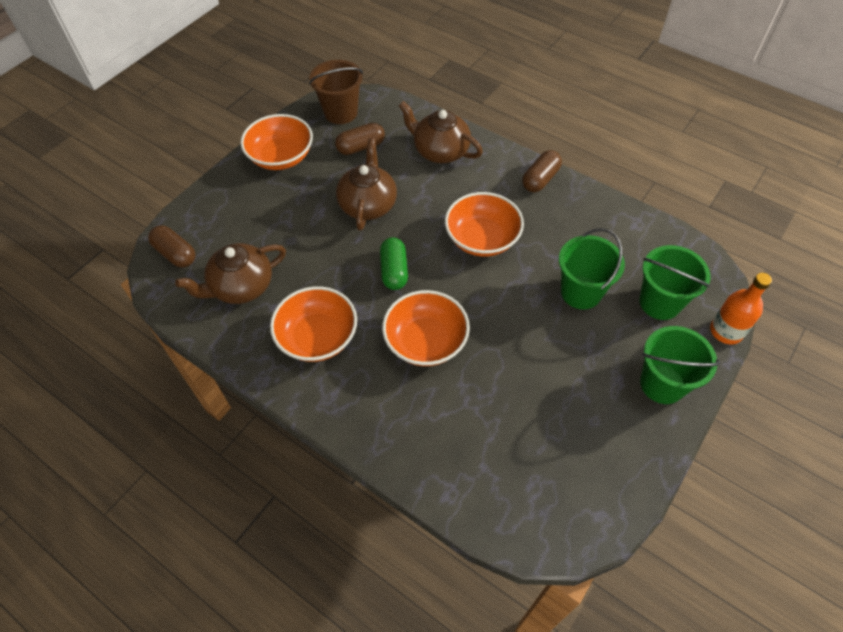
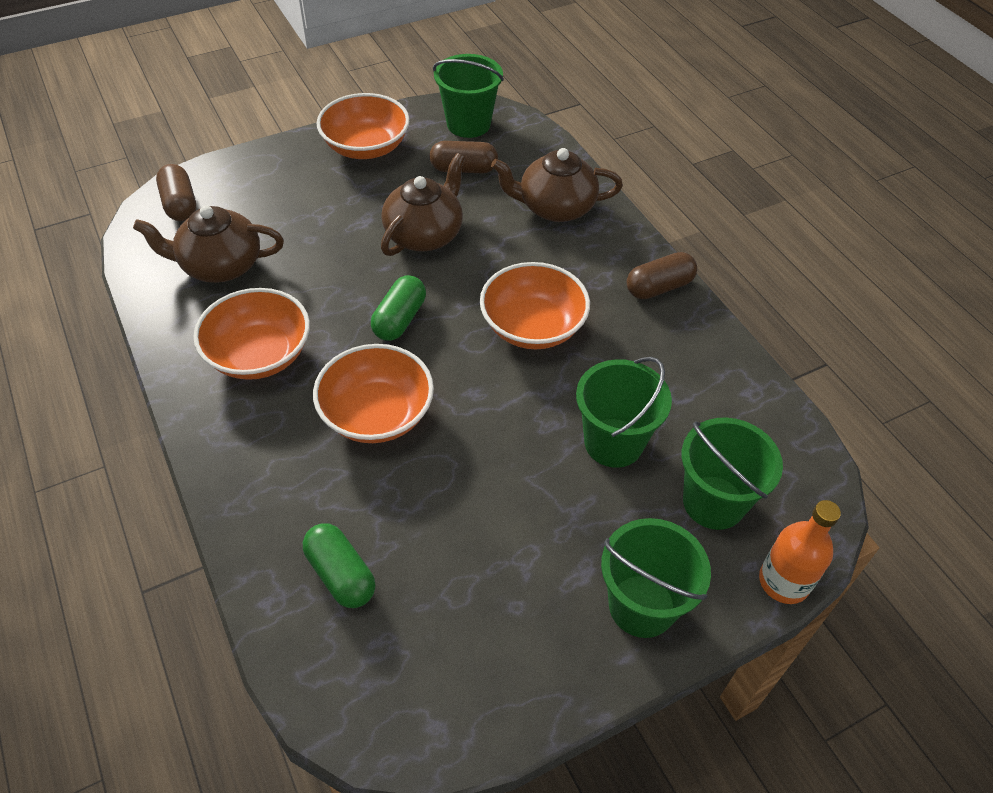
camera: 25 degrees right, 5 degrees down
(341, 112) = (468, 124): brown bucket -> green bucket
(440, 151) = (555, 208): brown teapot -> brown teapot turned 60 degrees counterclockwise
(478, 455) = (341, 574): none -> green capsule

